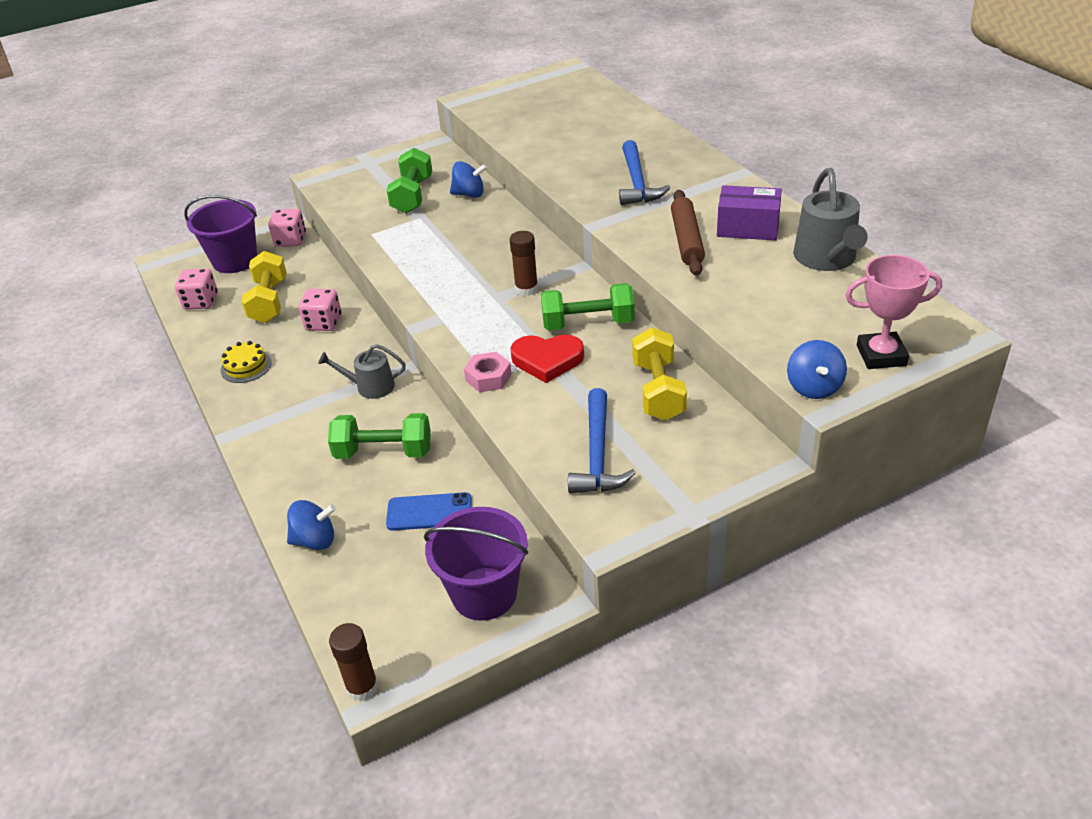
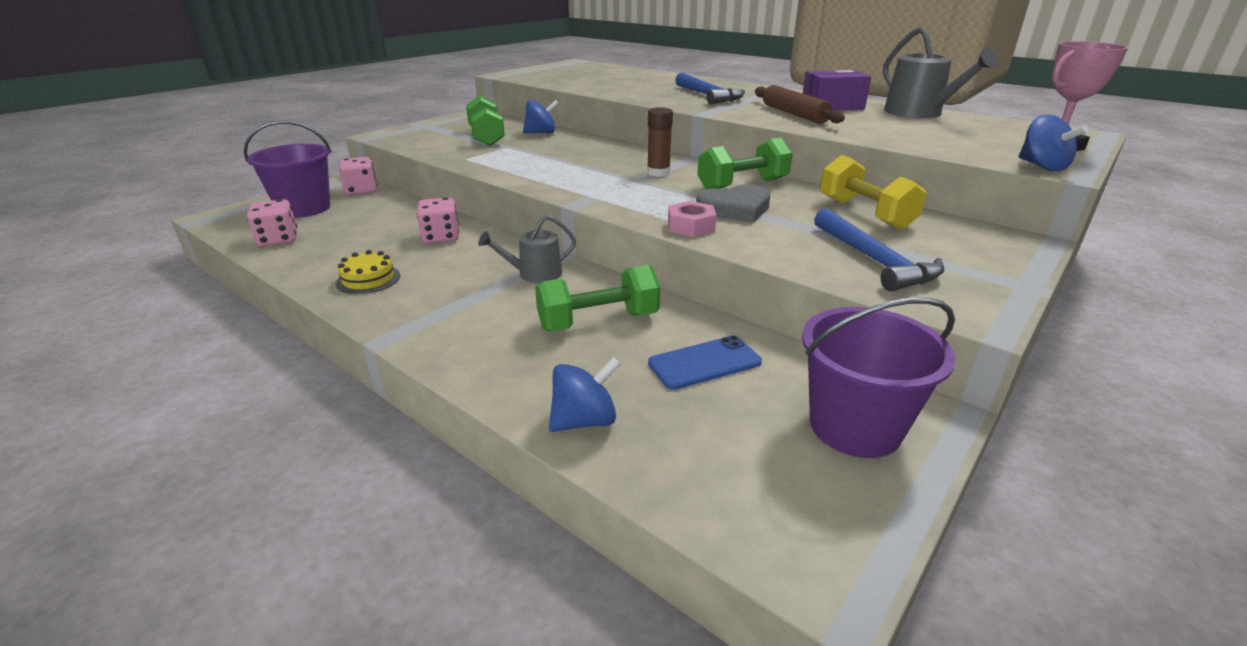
camera: 25 degrees left, 10 degrees down
(269, 301) = (364, 230): yellow dumbbell -> none
(362, 687) = (819, 590): brown glue stick -> none
(547, 360) = (735, 209): red heart -> grey heart

